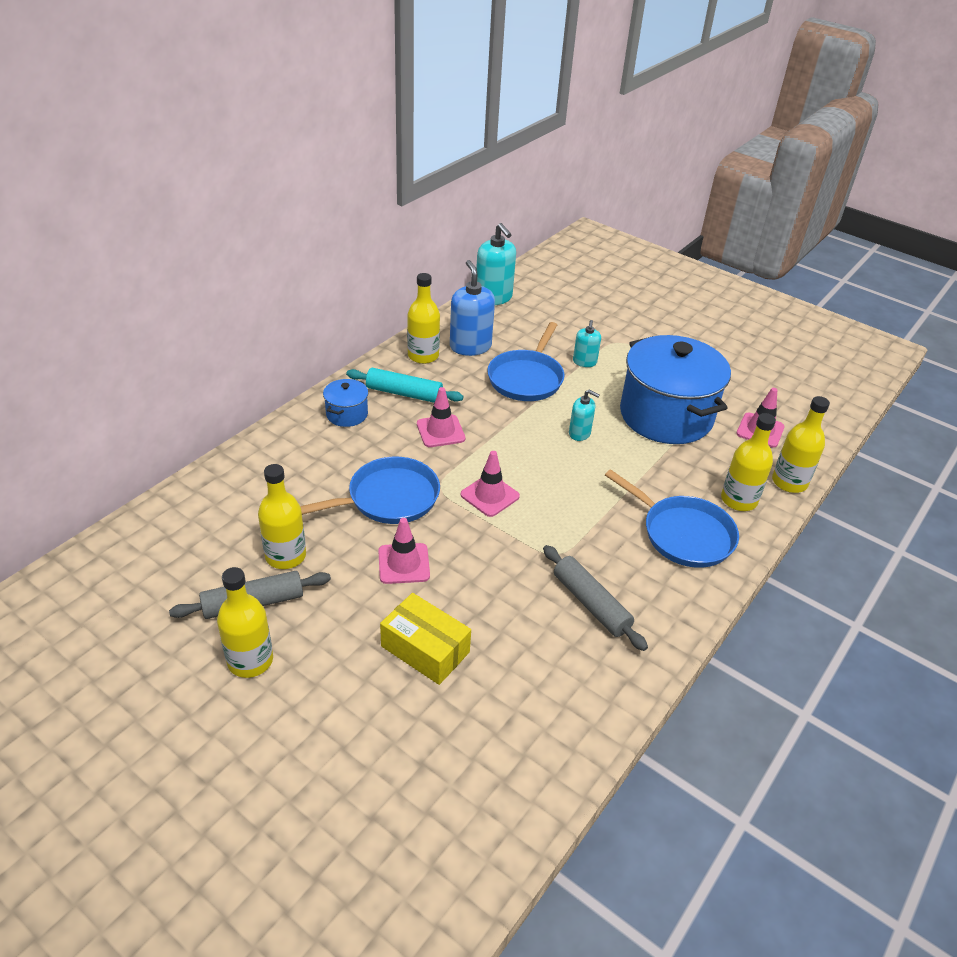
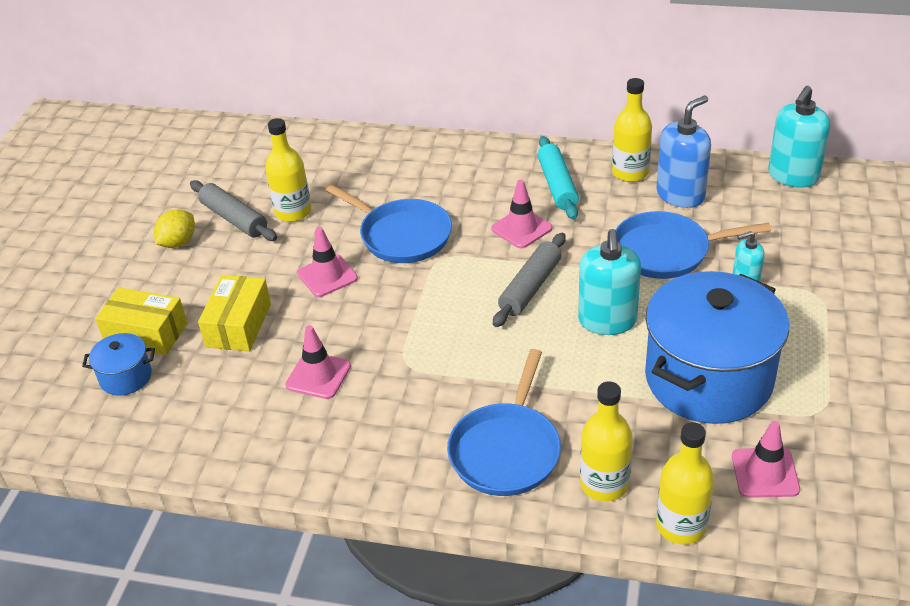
camera: 70 degrees right, 0 degrees up
(250, 661) = (178, 242): yellow bottle -> yellow lemon
(347, 414) = (494, 167): blue pot -> blue pot (126, 377)
(381, 730) = (146, 333): none -> yellow box
(490, 495) = (454, 293): pink traffic cone -> pink traffic cone (318, 375)
(579, 433) = (607, 321): turquoise soap dispenser -> turquoise soap dispenser, size x1.77
(591, 604) = (354, 409): grey rolling pin -> grey rolling pin (530, 287)

